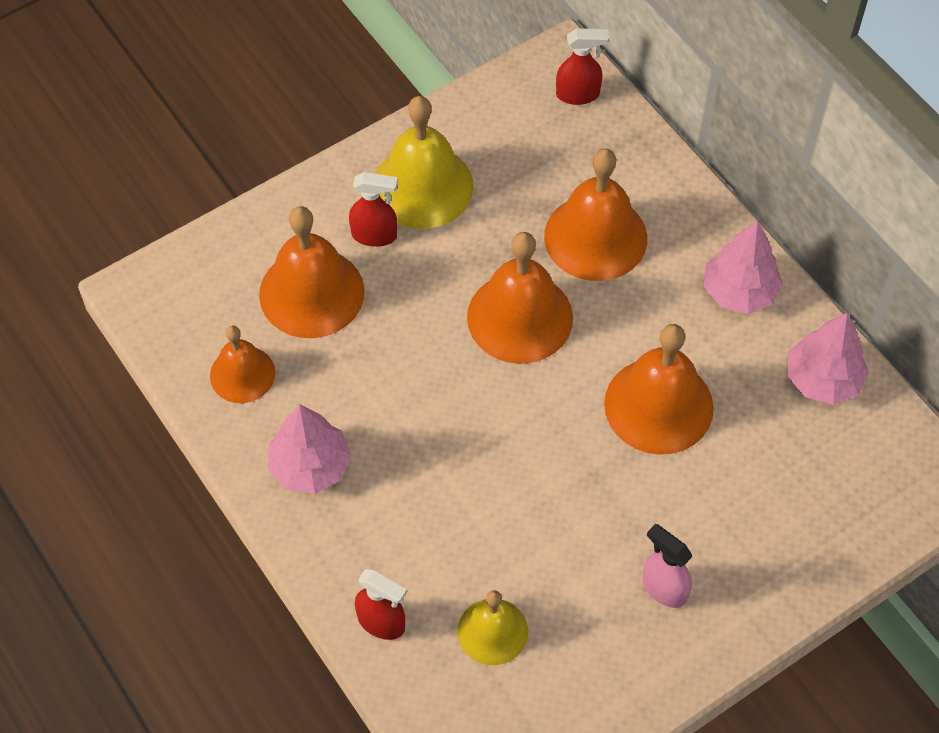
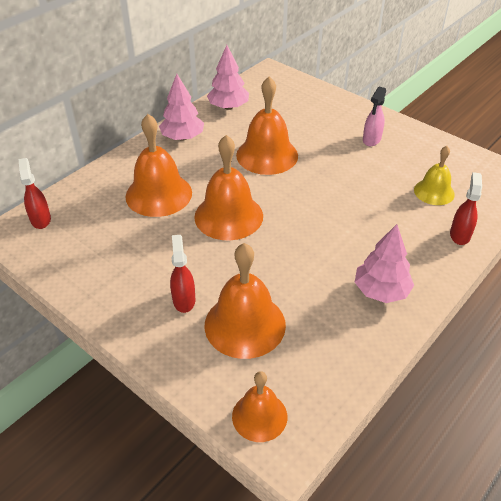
camera: 105 degrees left, 15 degrees down
(242, 374) = (329, 348): orange bell -> orange bell (259, 416)
(422, 186) = (134, 283): yellow bell -> none

